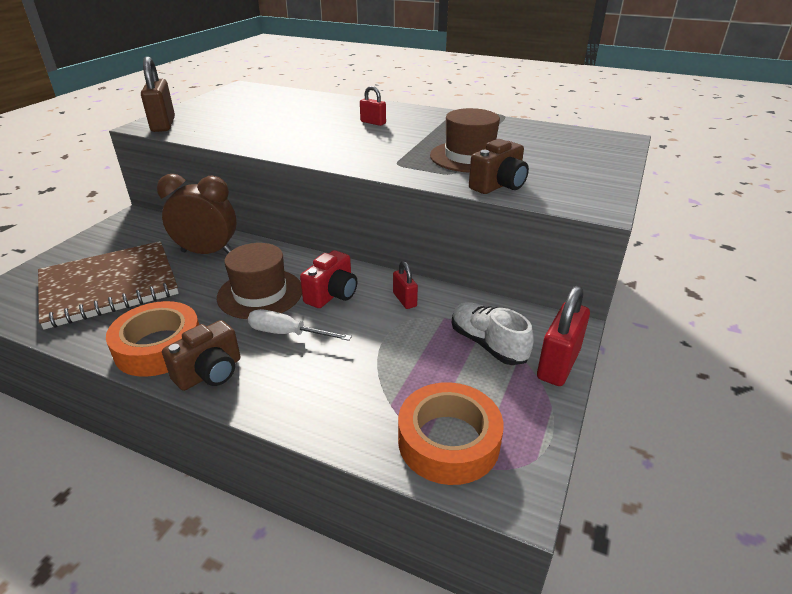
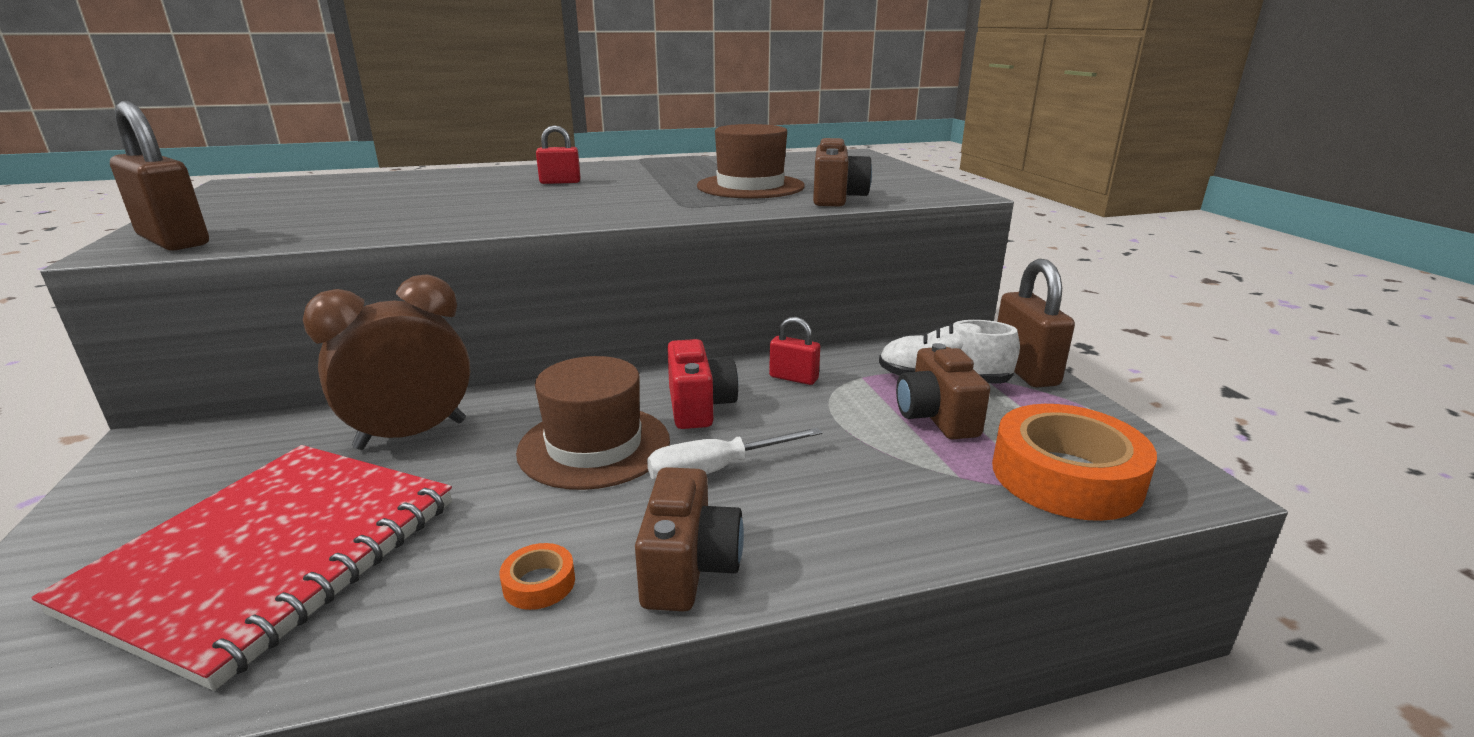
camera: 40 degrees left, 10 degrees down
(109, 286) = (271, 555): brown notebook -> red notebook
(159, 347) = (539, 583): orange tape -> orange tape, size x0.40
(440, 365) = (936, 417): none -> brown camera
(558, 364) = (1024, 370): red padlock -> brown padlock

